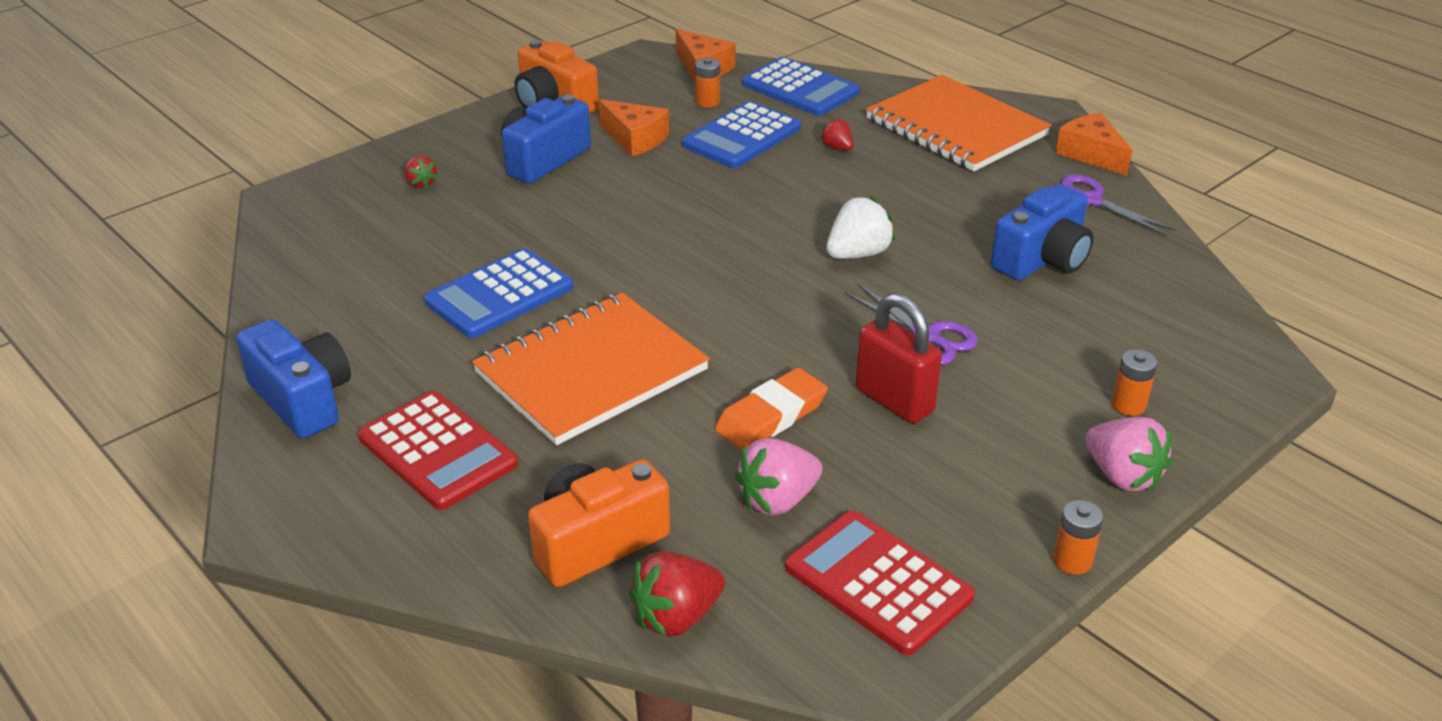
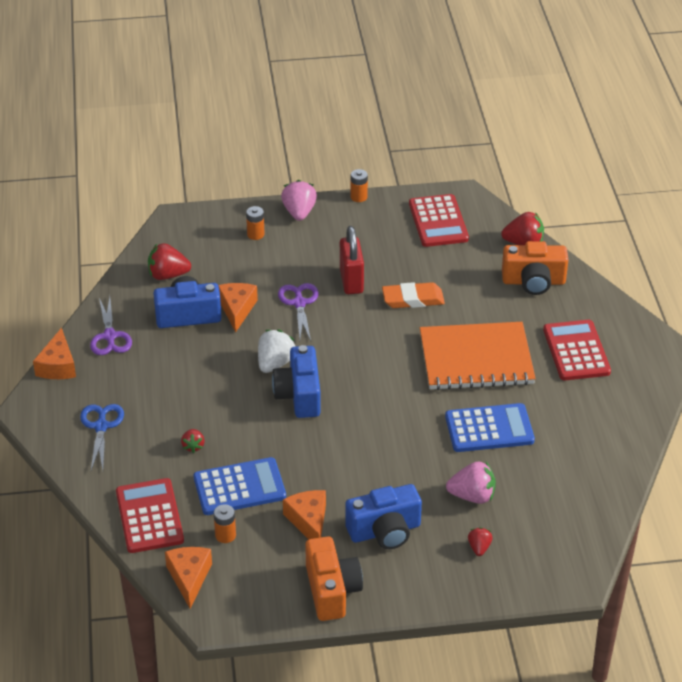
camera: 145 degrees left, 5 degrees up
(303, 399) = (628, 409): blue camera -> blue camera (299, 395)
(777, 500) = (446, 265): pink strawberry -> pink strawberry (472, 496)
(800, 88) = (149, 516): blue calculator -> red calculator
(858, 254) = (275, 363): white strawberry -> white strawberry turned 120 degrees clockwise
(956, 127) = (101, 426): orange notebook -> blue scissors
(994, 292) = (237, 309): none -> orange cheese
(1145, 293) = (168, 275): none -> red strawberry

